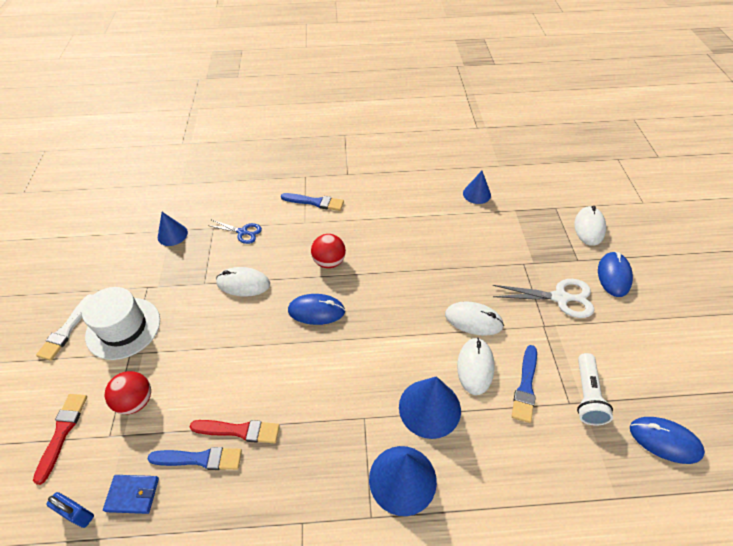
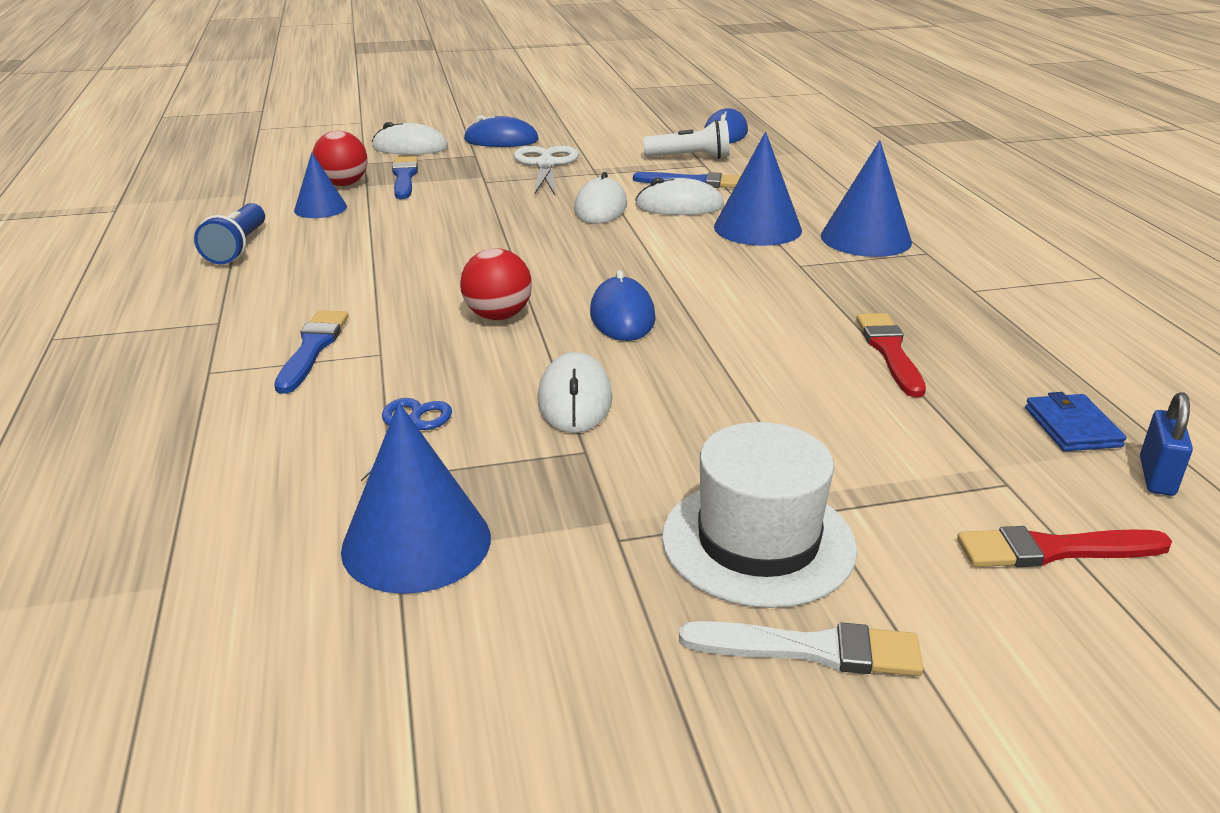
camera: 100 degrees left, 20 degrees down
(136, 401) = (918, 470): red ball -> red ball (343, 184)
(172, 235) = (416, 543): blue cone -> blue cone, size x1.62
(200, 459) = (962, 377): blue brush -> blue brush (404, 177)
(425, 170) = (237, 248): none -> blue flashlight

